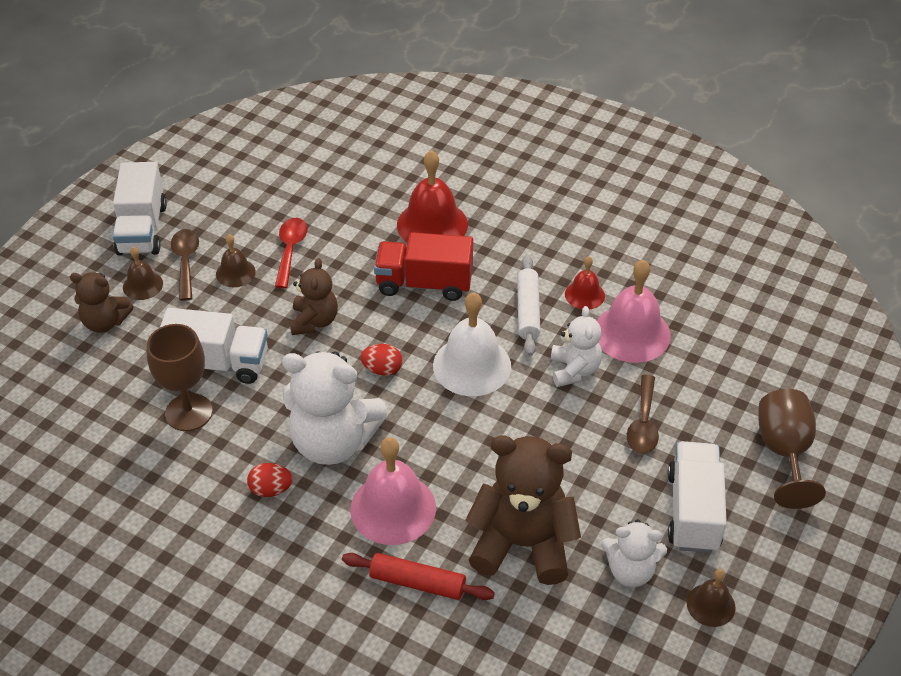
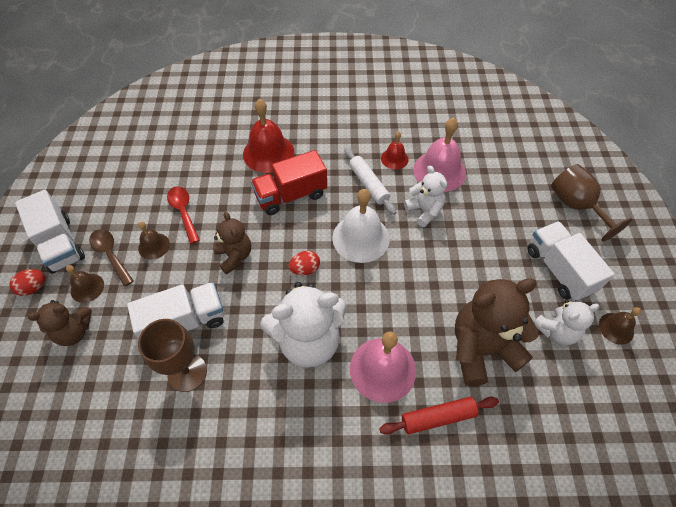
camera: 30 degrees left, 10 degrees up
(271, 489) = (289, 402): red egg -> red egg (34, 287)
(643, 423) = (489, 227): brown spoon -> none

